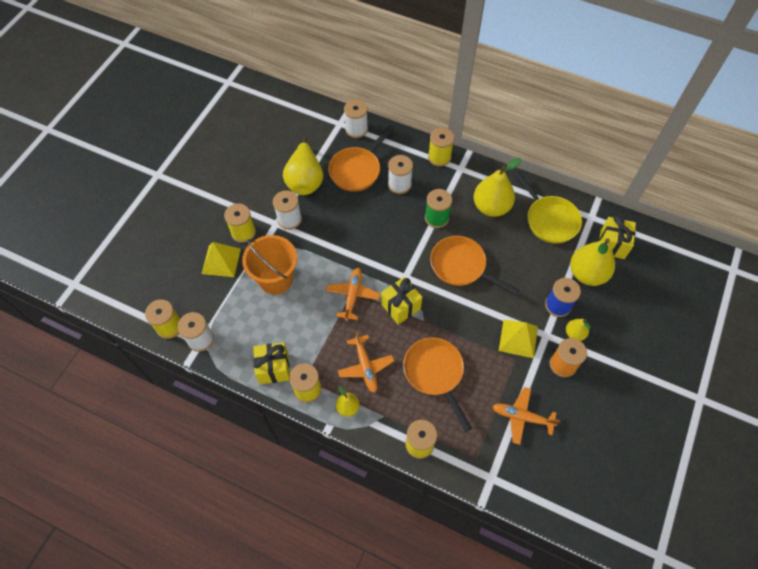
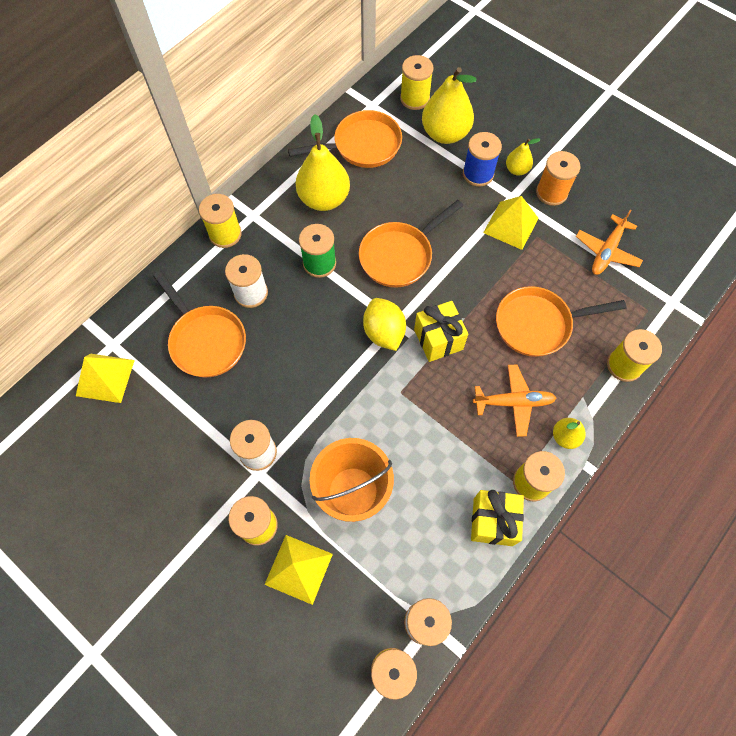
camera: 75 degrees left, 5 degrees up
(305, 180) = (196, 415): yellow pear -> none
(317, 127) = (105, 378): none -> yellow pyramid
(352, 296) = (407, 394): orange plane -> none
(356, 129) = (133, 324): white spool -> none
(395, 270) = (384, 332): none -> yellow lemon
(549, 219) = (362, 145): yellow pan -> orange pan
(612, 245) = (414, 98): yellow gift -> yellow spool

